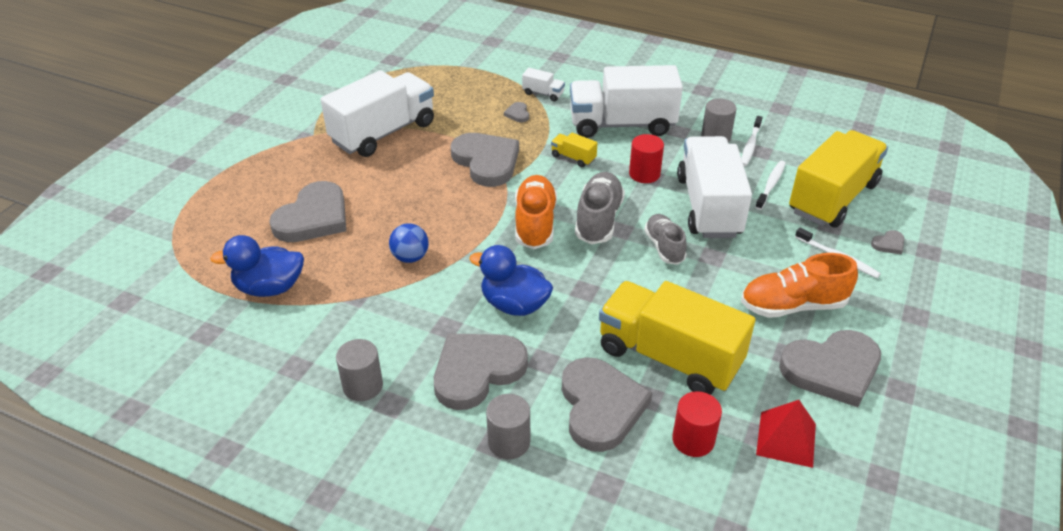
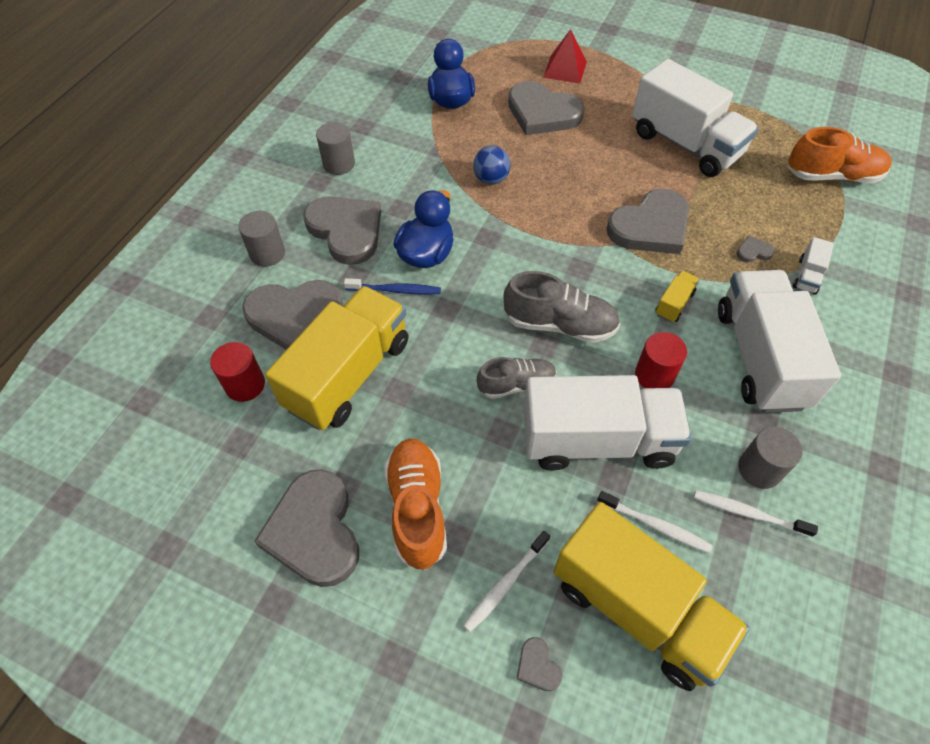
camera: 90 degrees right, 15 degrees up
(535, 223) = (548, 269): orange shoe -> orange shoe (832, 176)
(562, 327) = (395, 290): none -> blue toothbrush
(786, 439) = (231, 465): red pyramid -> red pyramid (565, 69)

